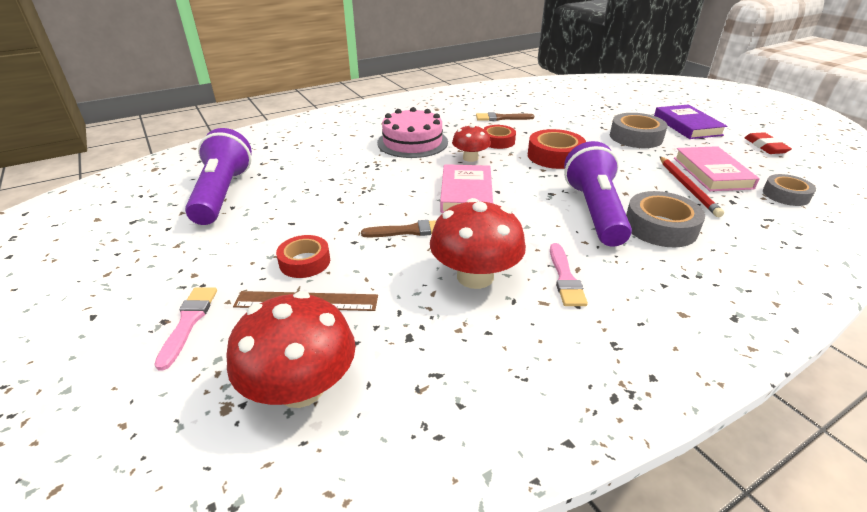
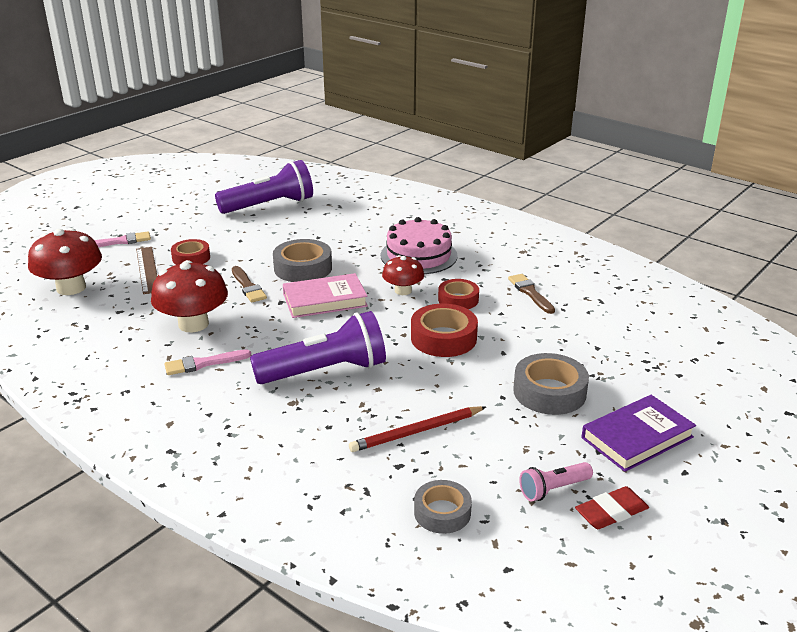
camera: 70 degrees right, 5 degrees down
(660, 227) = (311, 412): grey tape -> grey tape (303, 268)
(712, 173) = (473, 453): pink book -> none
(747, 157) = (553, 489): none -> pink flashlight

